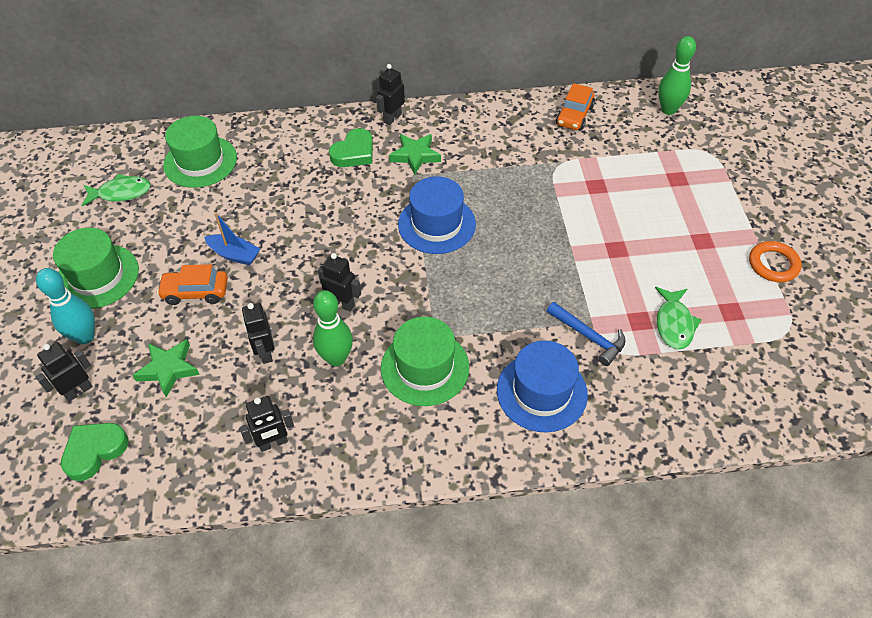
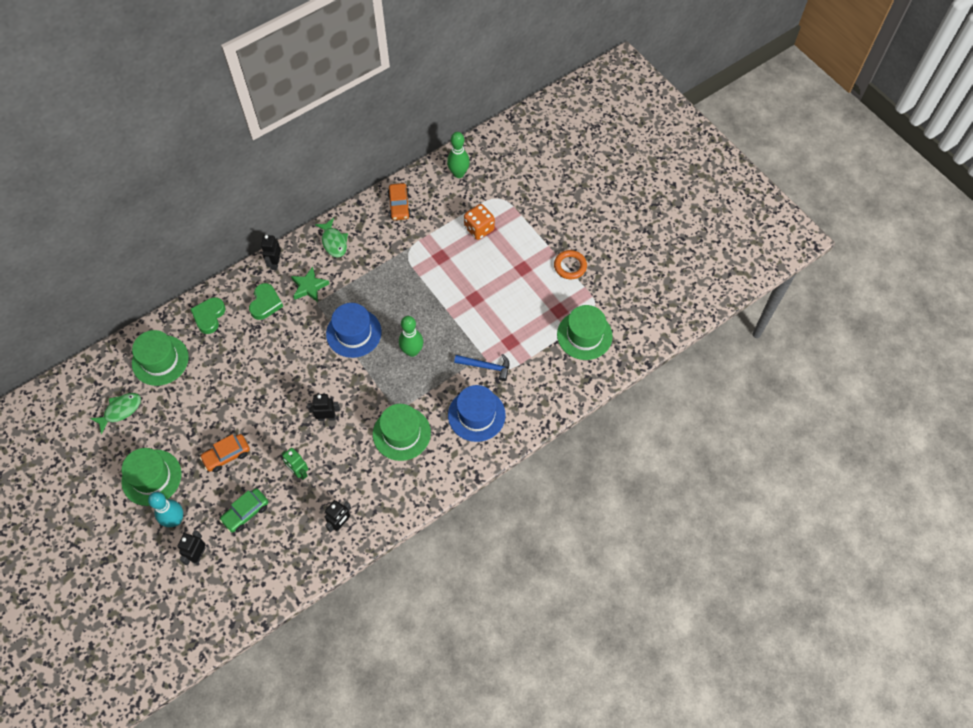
camera: 30 degrees left, 10 degrees up
(94, 451) = (237, 583): green heart -> green heart (209, 316)
(168, 369) = (246, 513): green star -> green car
(234, 255) = (234, 418): blue boat -> none
(265, 352) = (299, 472): black robot -> green robot
(336, 358) = (345, 454): green bowling pin -> green bowling pin (412, 351)
(664, 175) = (479, 229): none -> orange dice
(674, 324) = (530, 334): green fish -> green fish (334, 242)
(756, 359) = (584, 335): none -> green hat

